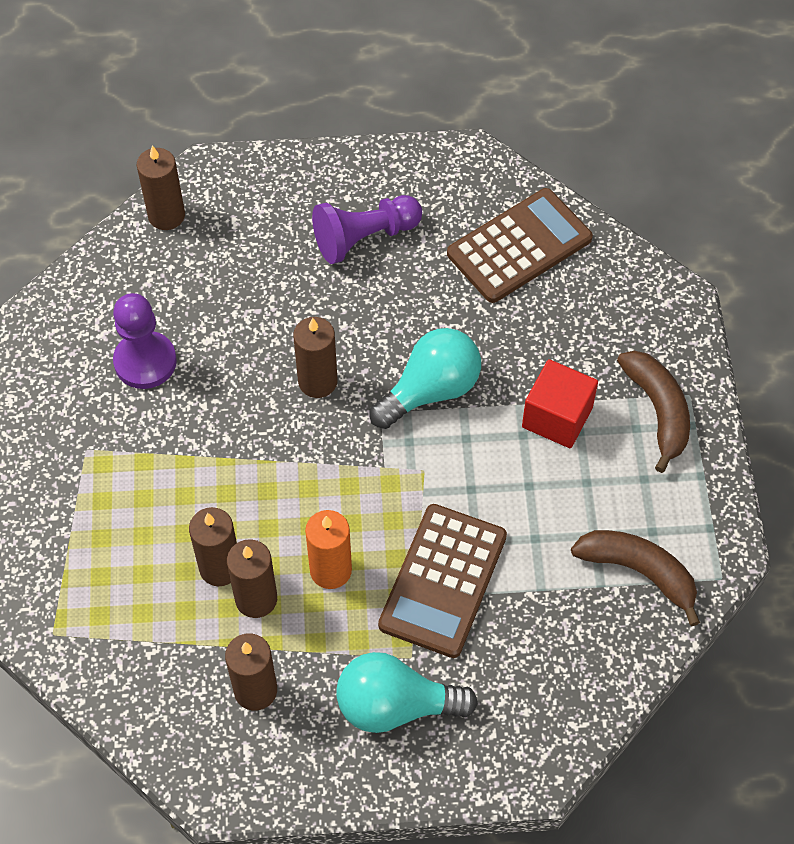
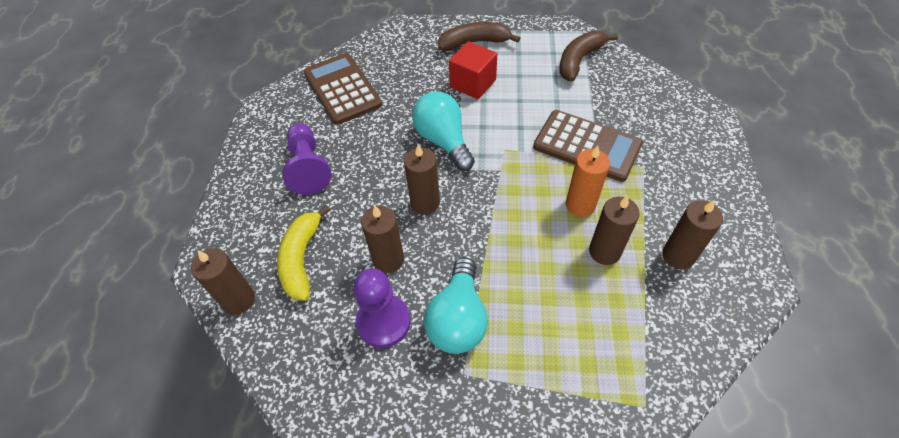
camera: 80 degrees left, 5 degrees down
(220, 567) = (579, 274): brown candle -> brown candle (388, 259)
(223, 263) = (301, 259): none -> yellow banana
(395, 706) = (678, 176): turquoise light bulb -> turquoise light bulb (458, 319)

